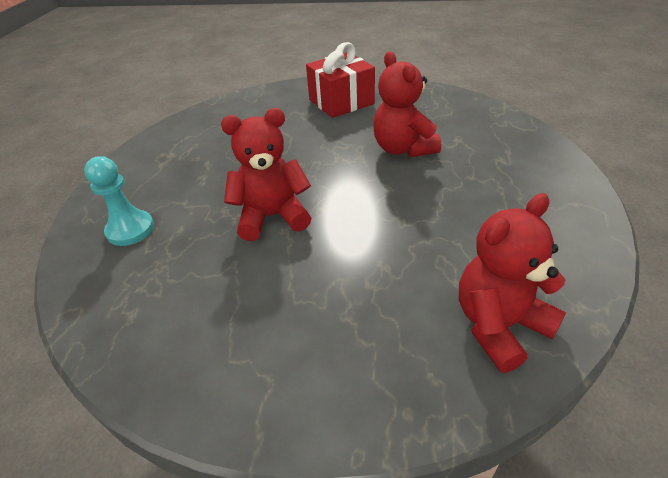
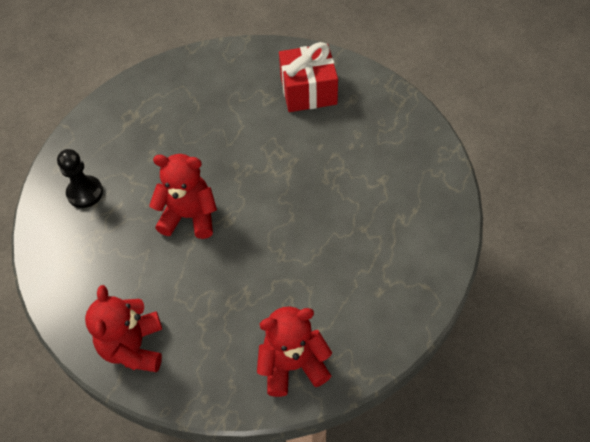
camera: 20 degrees right, 15 degrees up
(130, 229) = (85, 193): turquoise pawn -> black pawn
(403, 149) = (328, 175): red teddy bear -> red teddy bear (134, 347)

